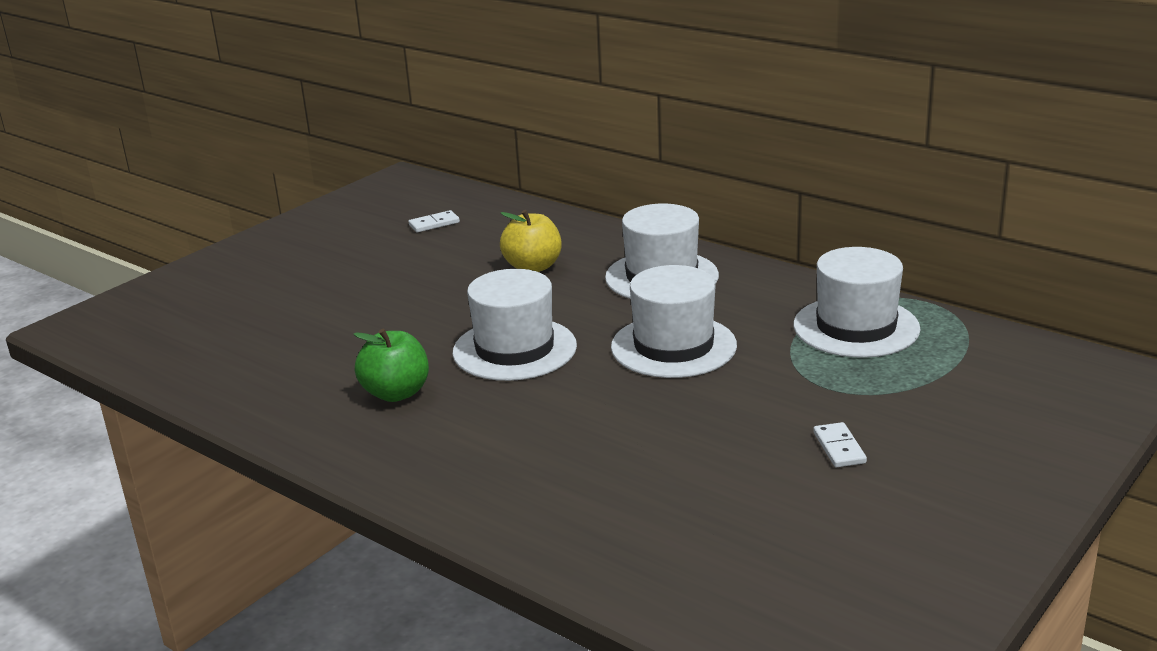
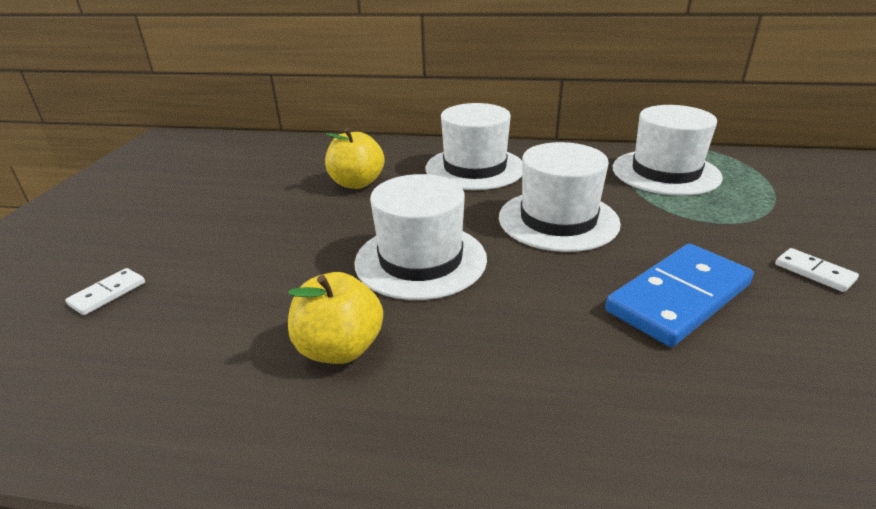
camera: 30 degrees left, 5 degrees up
(396, 393) = (340, 348): green apple -> yellow apple
(434, 224) = (227, 167): white domino -> white domino (108, 294)
(684, 431) = (678, 297): none -> blue domino

